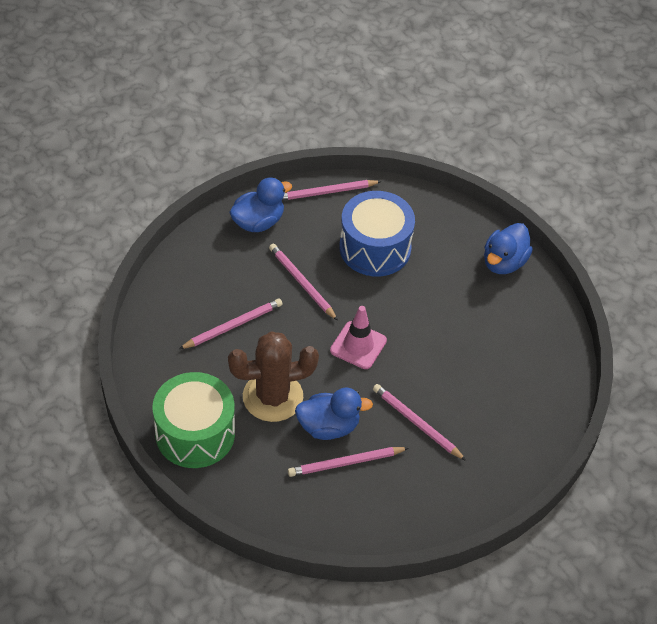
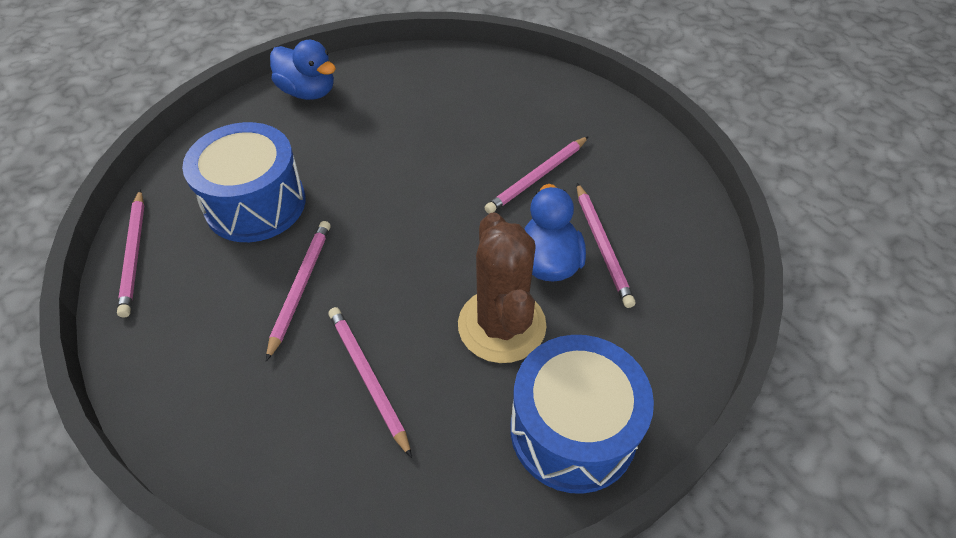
camera: 85 degrees left, 0 degrees up
(195, 433) = (573, 430): green drum -> blue drum
(258, 222) = (164, 342): blue duck -> none
(302, 283) = (300, 287): pink pencil -> pink pencil turned 135 degrees clockwise
(358, 345) = (418, 227): pink traffic cone -> none

